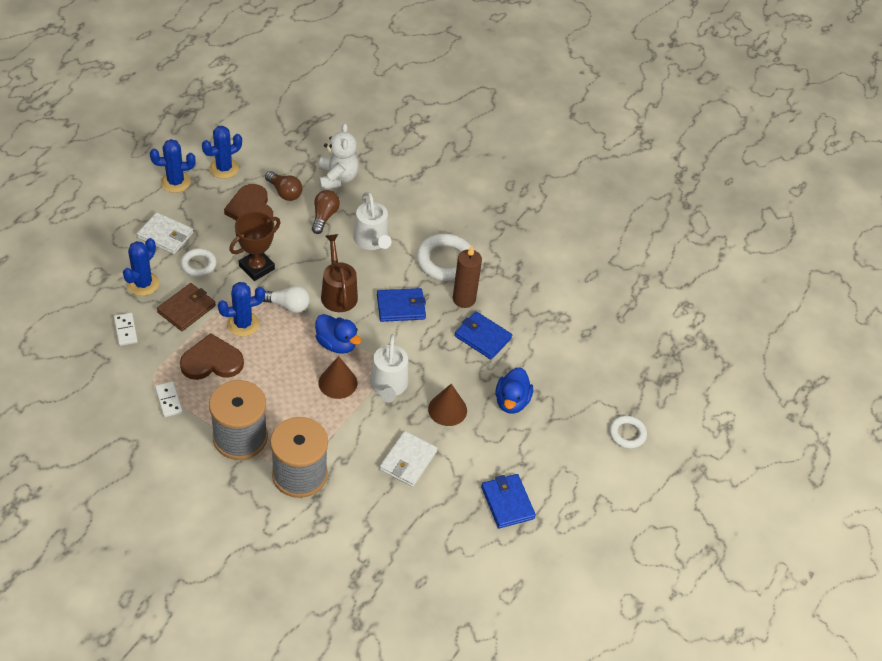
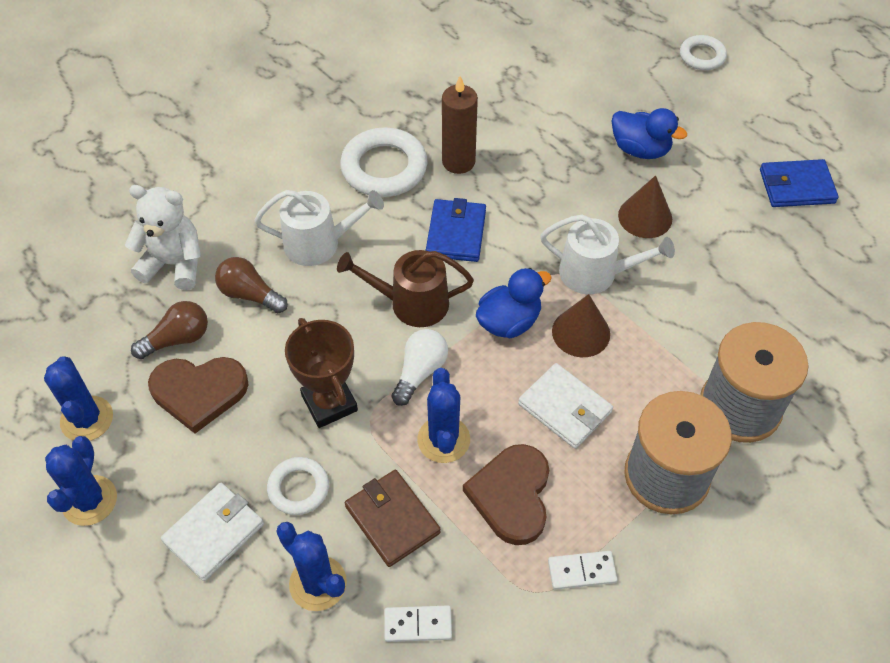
camera: 70 degrees left, 5 degrees up
(408, 460) = (725, 275): white wallet -> white wallet (565, 408)
(482, 337) = (529, 156): blue wallet -> none

